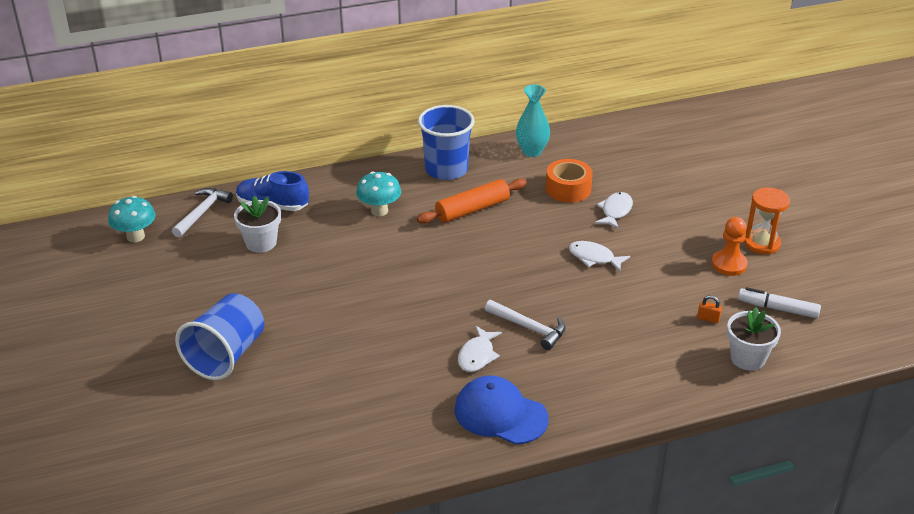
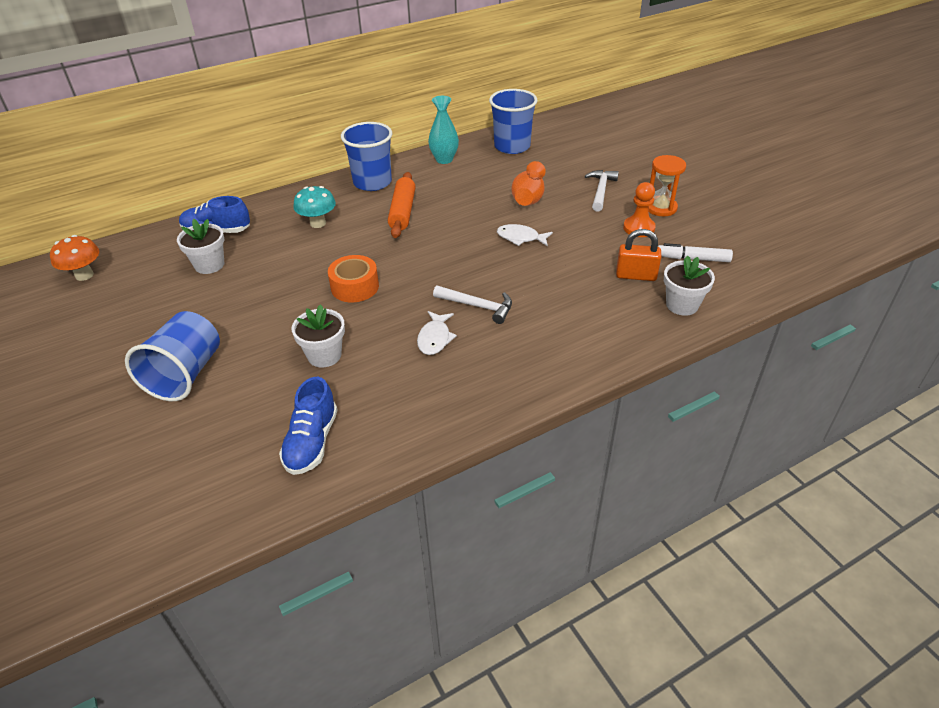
camera: 10 degrees left, 5 degrees up
(135, 236) = (84, 275): turquoise mushroom -> orange mushroom
(202, 212) = (149, 245): white hammer -> white hammer (600, 190)
(338, 439) = (312, 442): none -> blue shoe
(363, 356) = (324, 355): none -> white flower pot
(472, 209) = (402, 212): orange rolling pin -> orange rolling pin turned 45 degrees counterclockwise
(500, 414) = (469, 391): blue cap -> none
(568, 189) = (483, 185): orange tape -> orange tape (355, 287)
(613, 144) = (512, 146): none -> blue cup
(615, 211) = (528, 198): white fish -> orange vase
(708, 318) = (636, 275): orange padlock -> orange padlock, size x2.00

